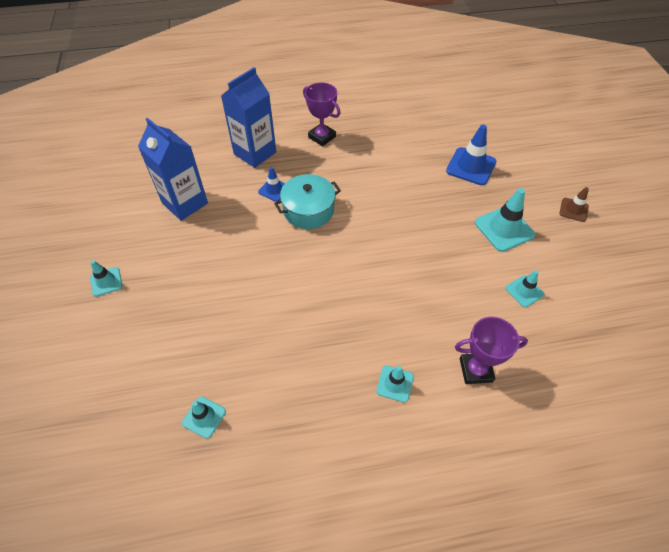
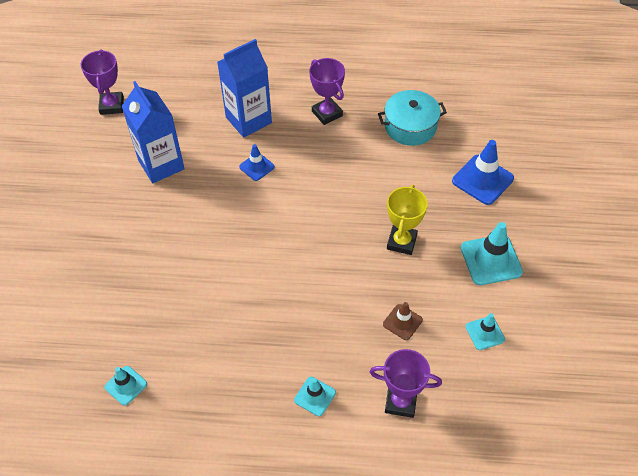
camera: 15 degrees right, 0 degrees up
(106, 281) = (66, 234): turquoise traffic cone -> none
(125, 162) = (112, 106): none -> purple trophy
(308, 210) = (286, 197): turquoise pot -> turquoise pot (410, 126)
(423, 228) = (401, 242): none -> yellow trophy
(573, 210) = (580, 254): brown traffic cone -> brown traffic cone (402, 322)

